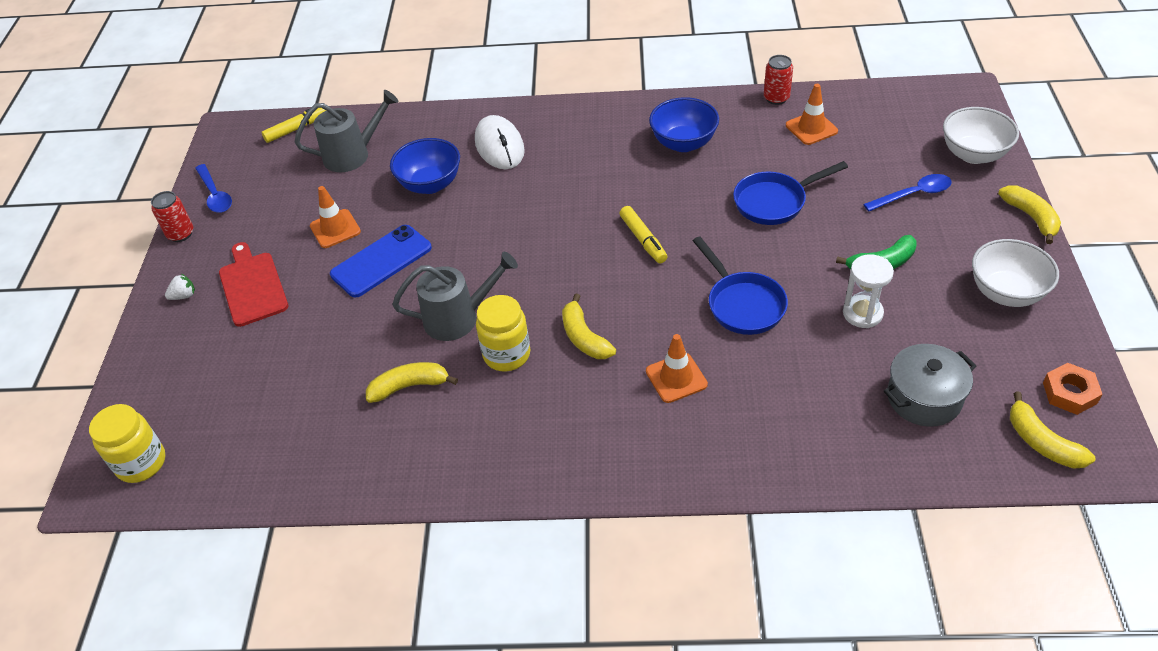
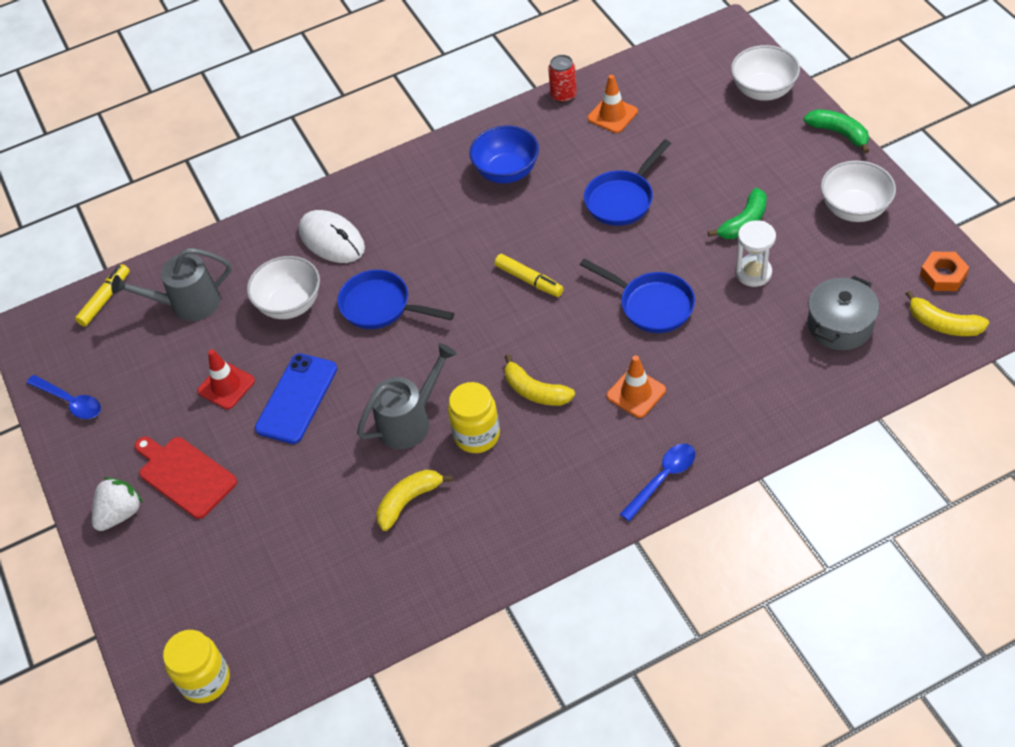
camera: 25 degrees left, 5 degrees up
(181, 234) = (65, 455): red can -> none
(184, 296) = (120, 514): white strawberry -> white strawberry, size x1.74
(335, 229) = (226, 386): orange traffic cone -> red traffic cone
(353, 155) = (187, 304): grey watering can -> grey watering can turned 150 degrees counterclockwise
(430, 184) = (290, 304): blue bowl -> white bowl
(501, 214) = (381, 306): none -> blue pan
(914, 194) = (735, 147): blue spoon -> blue spoon (663, 478)
(1031, 217) = (839, 133): yellow banana -> green banana

